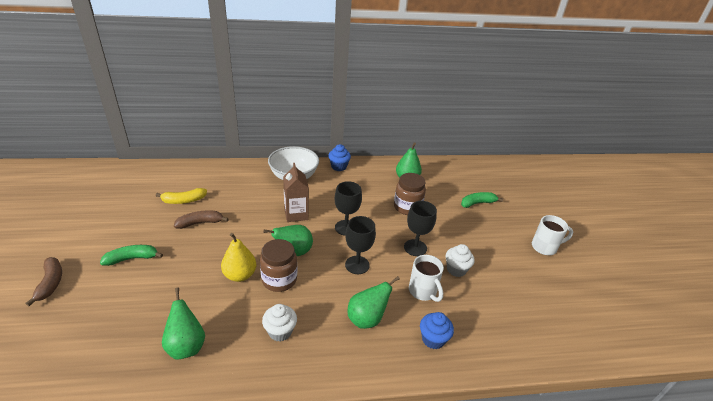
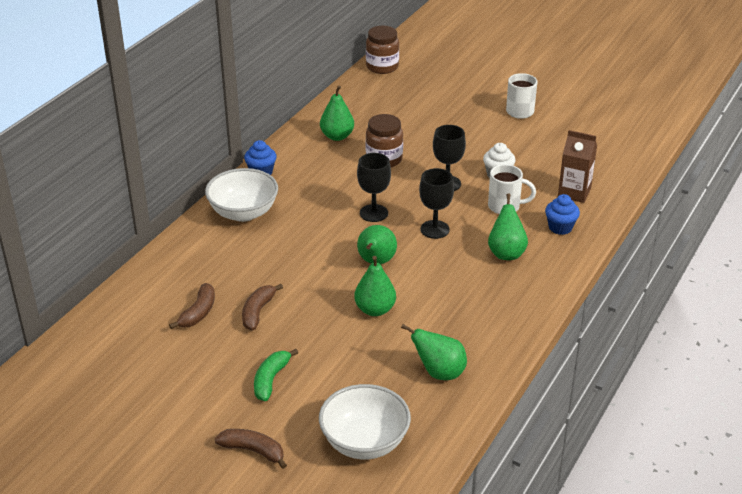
camera: 50 degrees left, 0 degrees up
(79, 338) = (364, 442): none -> white bowl
(183, 201) = (198, 313): yellow banana -> brown banana
(240, 275) = (375, 310): yellow pear -> green pear
(279, 279) = (407, 286): brown jar -> brown jar (382, 67)
(280, 331) = (474, 309): white cupcake -> none
(296, 214) = (316, 237): brown carton -> brown carton (574, 192)
(477, 203) = (424, 113): green banana -> none

